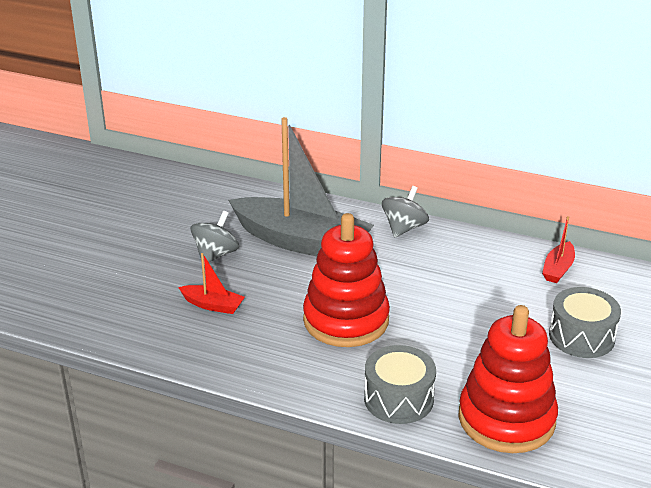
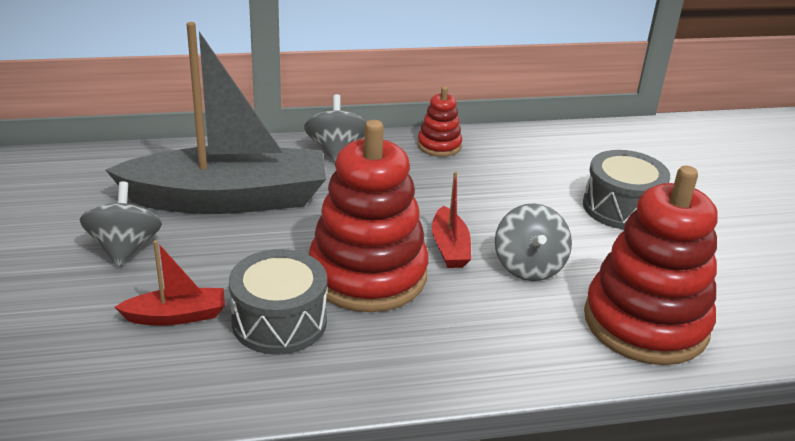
camera: 35 degrees left, 0 degrees up
(398, 399) = (517, 347): grey drum -> grey drum (279, 321)
(461, 353) = (528, 266): none -> grey spinning top
(485, 246) = (439, 145): none -> red stacking toy
(558, 269) = (531, 148): red boat -> red boat (449, 247)

